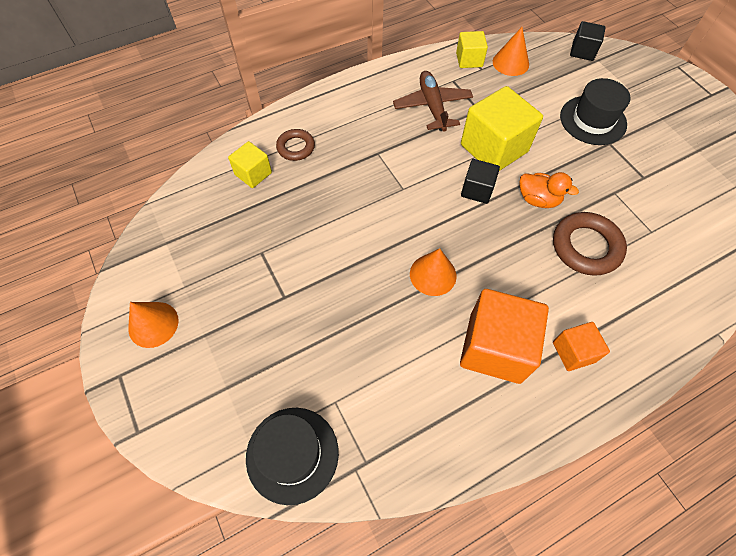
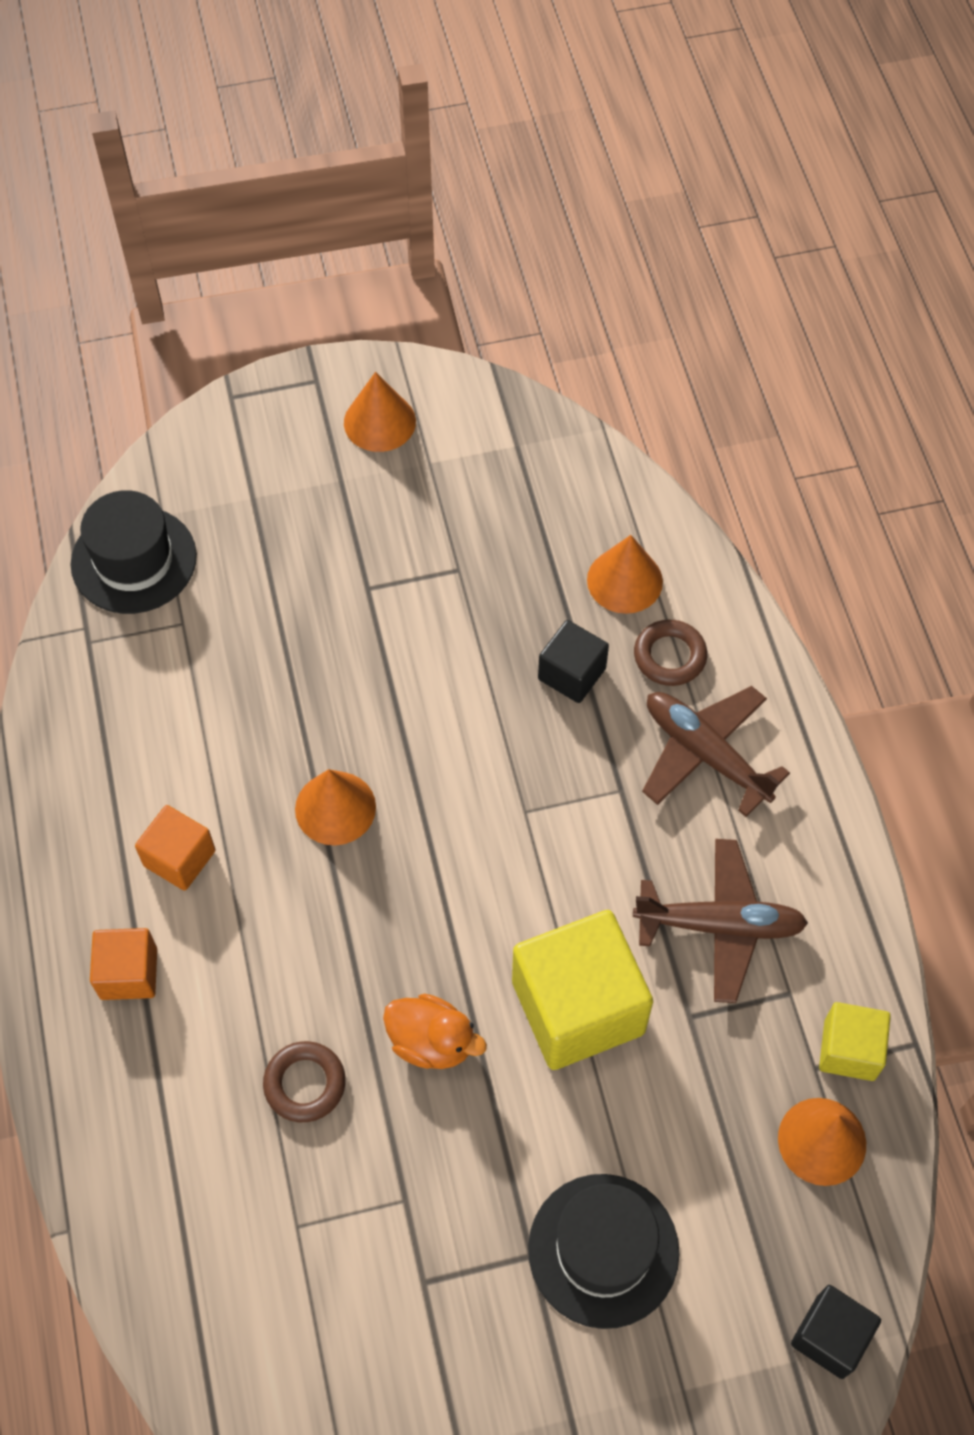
camera: 105 degrees right, 0 degrees up
(253, 174) = (624, 580): yellow cube -> orange cone
(347, 125) = (705, 754): none -> brown plane
(477, 190) = (485, 938): black cube -> black cube (572, 674)
(495, 347) = (179, 858): orange cube -> orange cube, size x0.53
(538, 199) = (432, 1042): orange duck -> orange duck turned 105 degrees counterclockwise
(586, 247) = (305, 1084): brown ring -> brown ring, size x0.61

